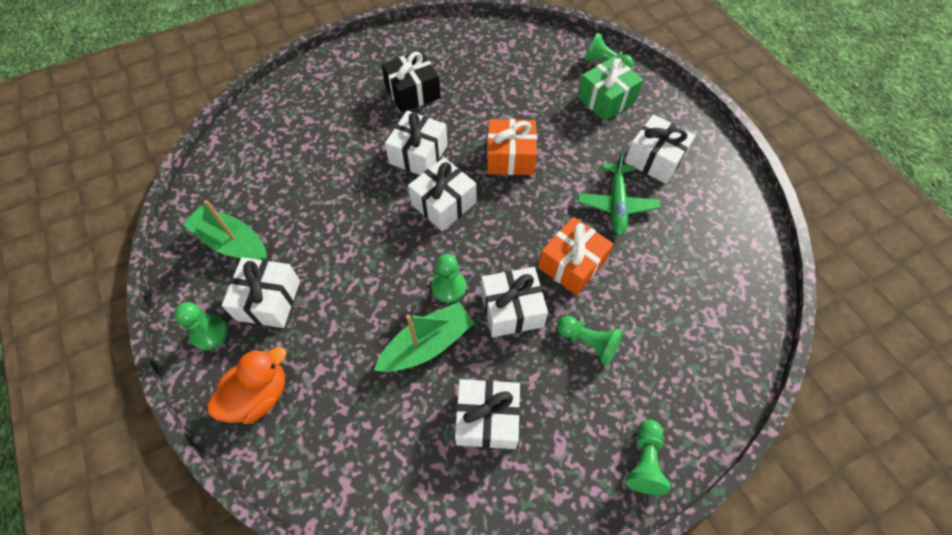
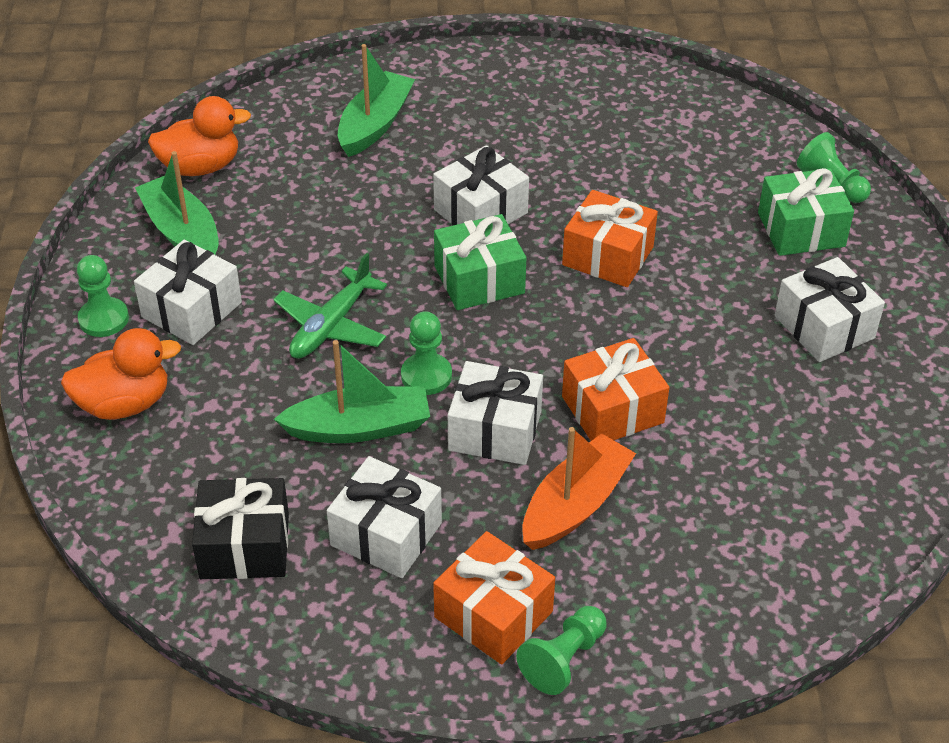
camera: 25 degrees right, 15 degrees down
(219, 187) = (201, 167): none -> orange duck
(319, 115) = (375, 124): none -> green boat
(412, 92) = (519, 135): black gift -> black gift (244, 546)
(443, 203) = (479, 280): white gift -> green gift
(585, 448) = (493, 614): none -> orange gift
(588, 342) = (575, 505): green pawn -> orange boat
(616, 204) = (726, 362): green plane -> green plane (331, 326)

